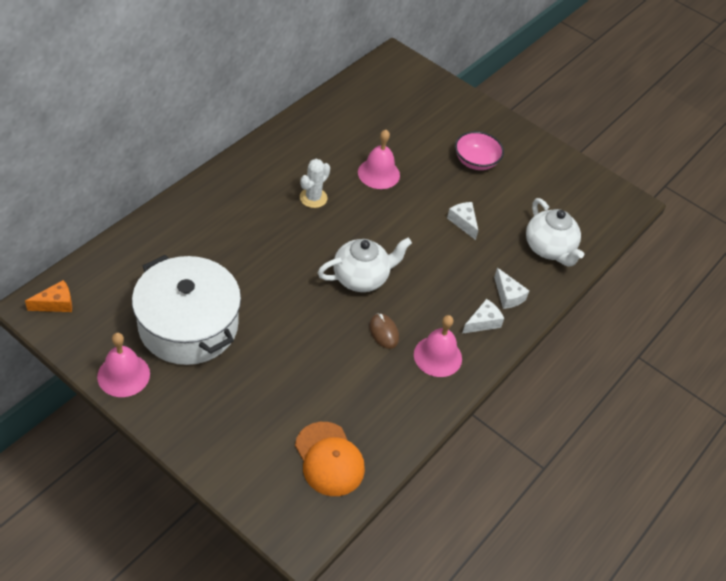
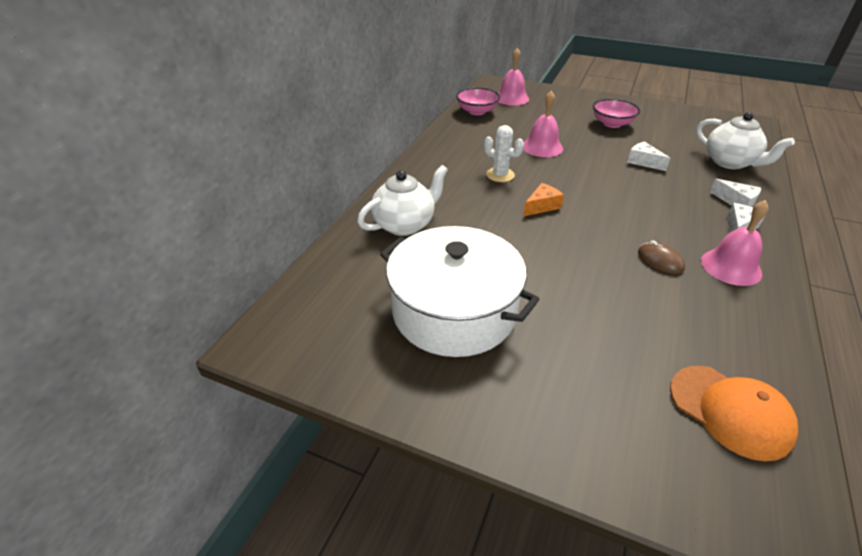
camera: 10 degrees left, 10 degrees down
(56, 303) = (282, 333): orange cheese -> orange cheese (541, 206)
(123, 375) = (409, 390): pink bell -> pink bell (511, 98)
(313, 198) = (500, 175): white cactus -> white cactus turned 75 degrees counterclockwise
(347, 102) = (477, 111): none -> pink bowl
(361, 278) = (596, 222): white teapot -> white teapot (405, 225)

